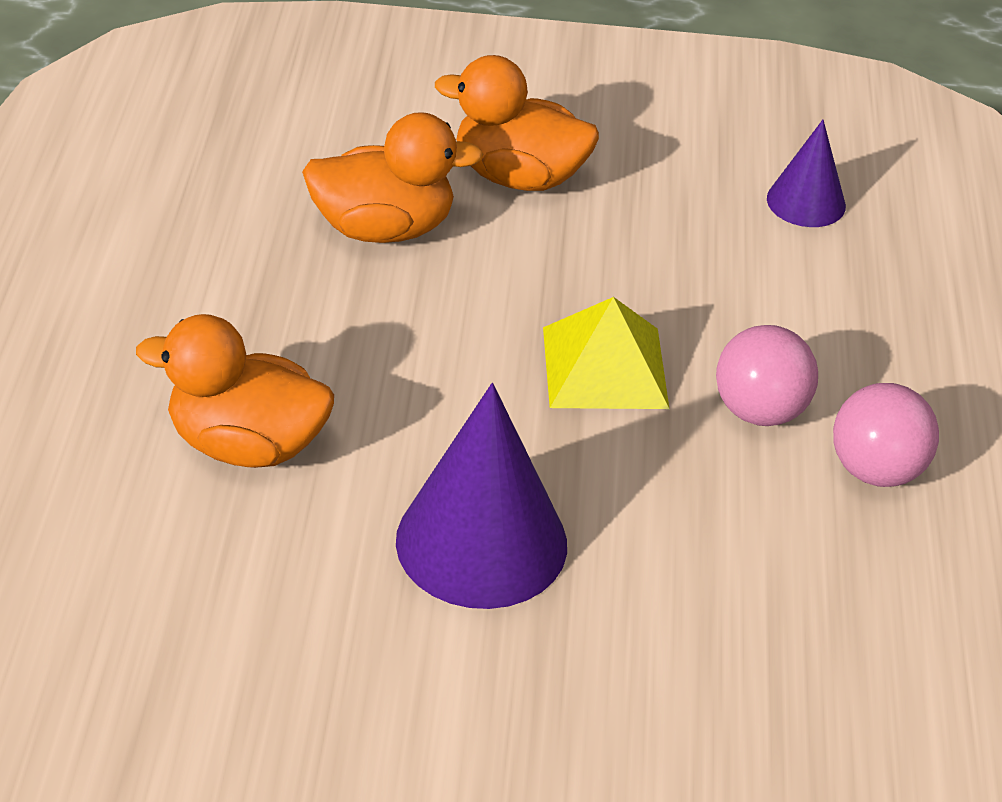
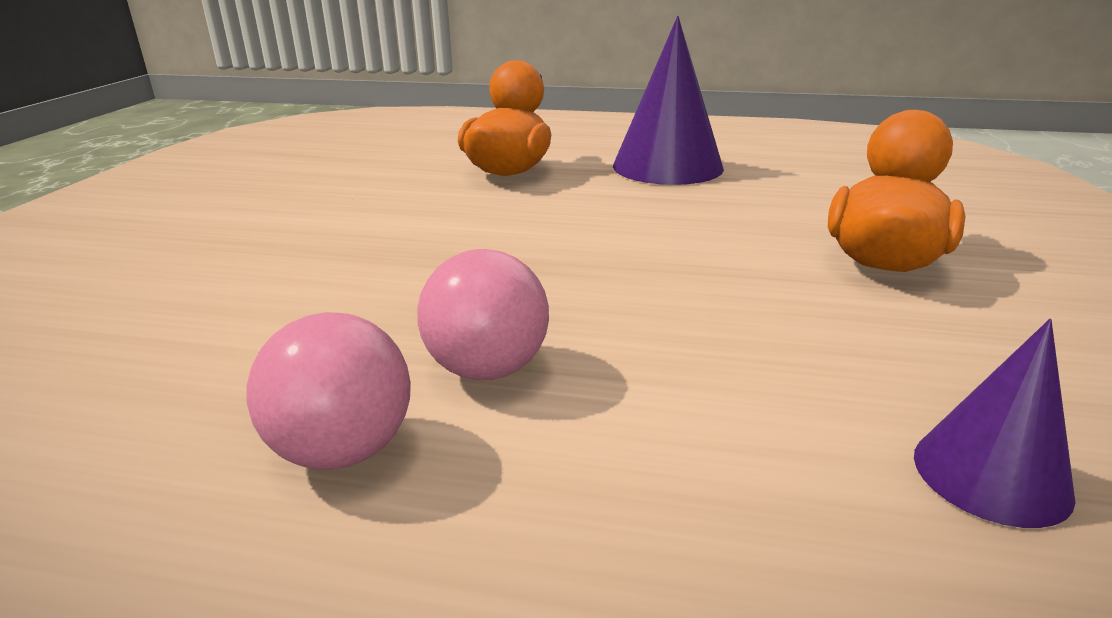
camera: 100 degrees right, 15 degrees down
(384, 229) = (762, 207): orange duck -> none
(481, 542) = (378, 228): purple cone -> purple cone (667, 166)
(605, 367) = (576, 285): yellow pyramid -> none

